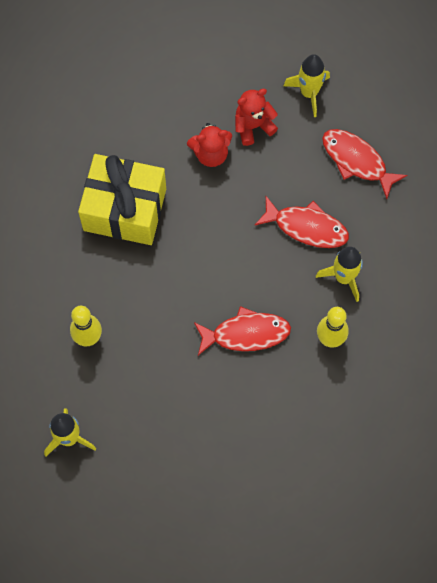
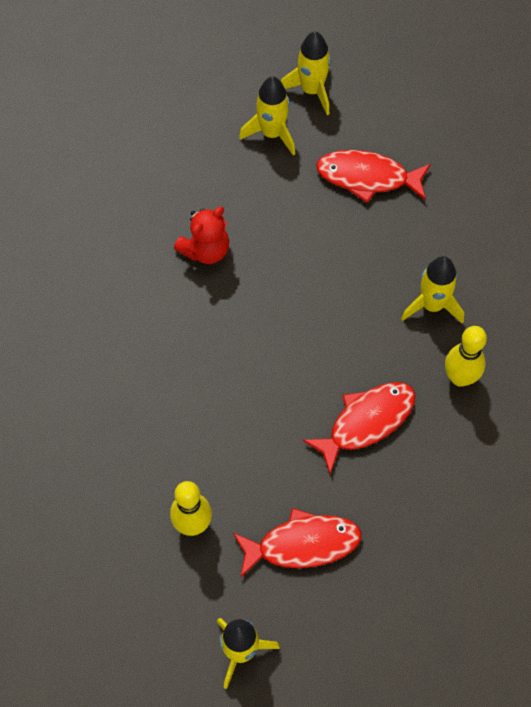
camera: 30 degrees left, 5 degrees down
(125, 209) = (147, 359): yellow gift -> none
(253, 126) = (233, 197): red teddy bear -> none
(306, 227) = (358, 273): red fish -> red fish (302, 544)
(357, 75) = (311, 90): none -> yellow rocket

